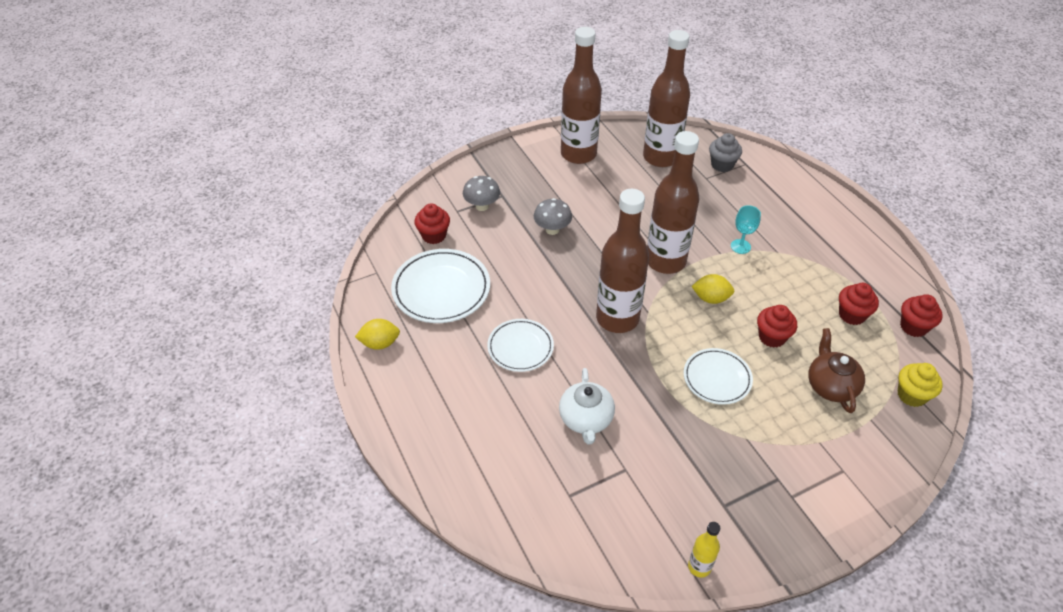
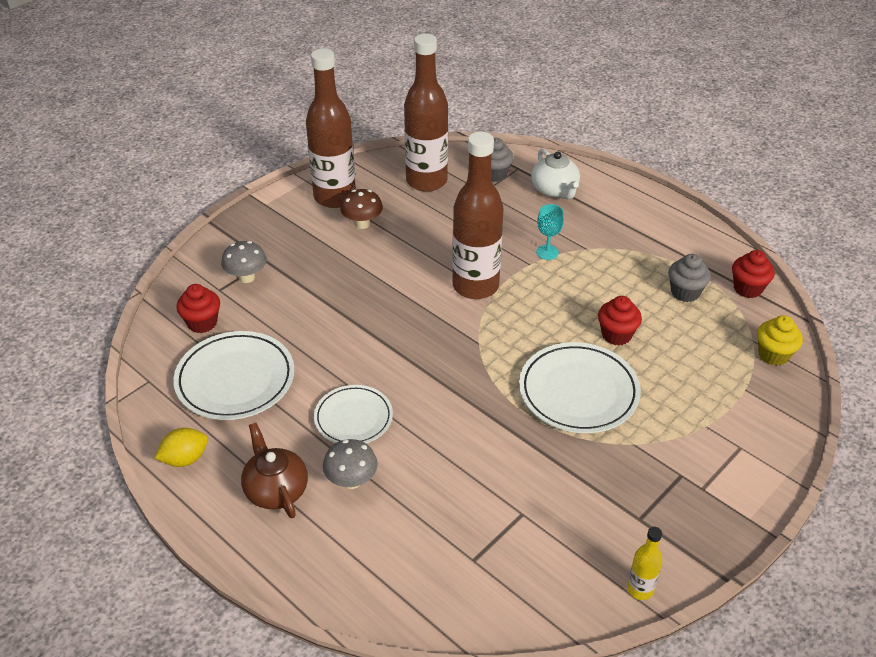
camera: 20 degrees left, 5 degrees down
(552, 230) = (338, 283): grey mushroom -> grey mushroom (351, 481)
(586, 419) = (458, 474): white teapot -> white teapot (555, 190)
(592, 183) = (362, 224): none -> brown mushroom
(617, 318) = (448, 358): brown bottle -> none
(711, 298) = (538, 312): yellow lemon -> none
(717, 378) = (578, 392): white plate -> white plate, size x1.57
(830, 385) = (693, 367): brown teapot -> brown teapot (276, 490)
(852, 315) = (685, 292): red cupcake -> grey cupcake

